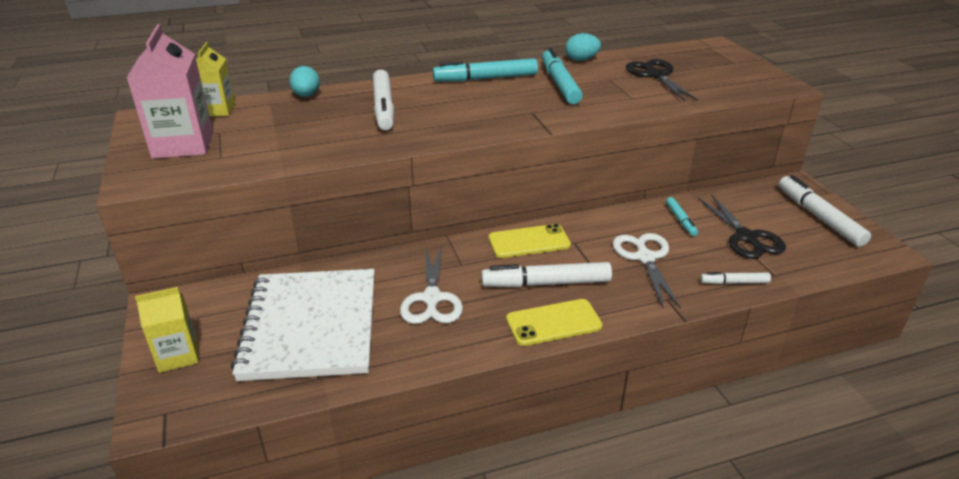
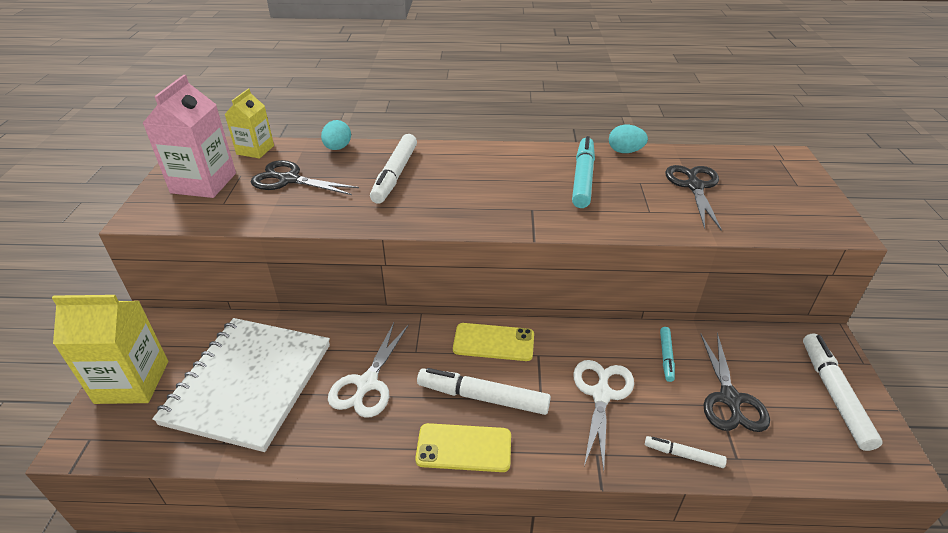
camera: 20 degrees right, 5 degrees up
(178, 355) = (132, 382): yellow carton -> yellow carton, size x1.61
(276, 127) = (289, 180): none -> black scissors
(485, 78) = (512, 158): turquoise marker -> none

